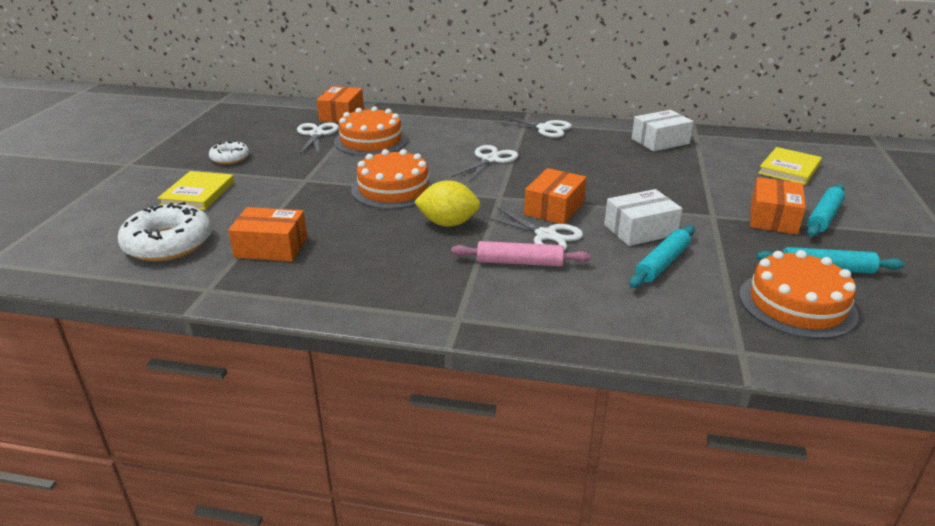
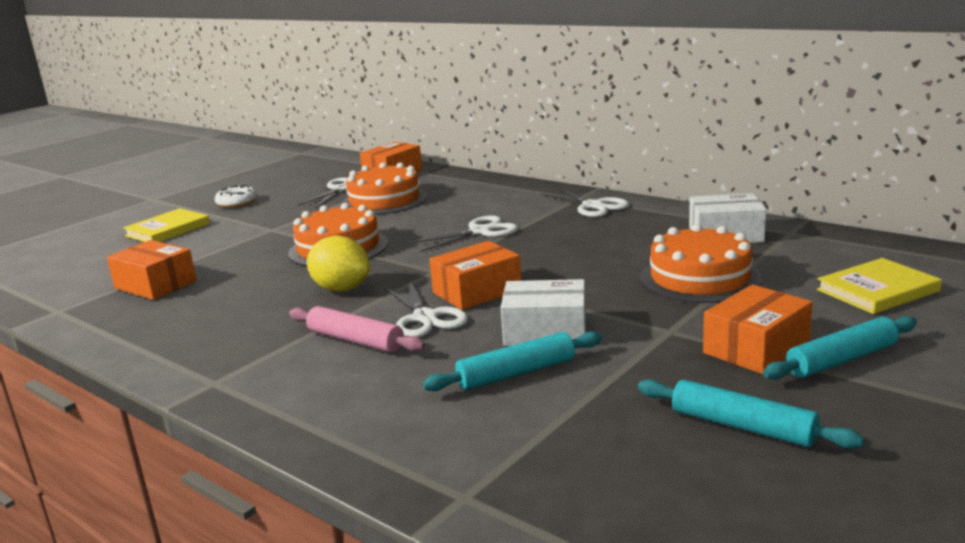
camera: 30 degrees right, 10 degrees down
(168, 244) = (85, 268): white donut -> none
(797, 304) = (628, 460): orange cake -> orange cake (700, 278)

